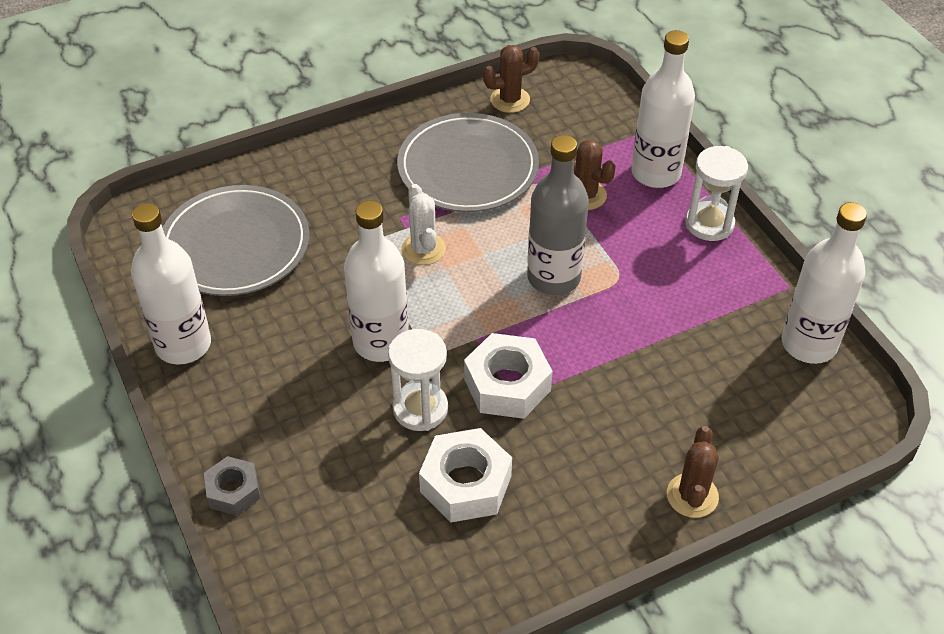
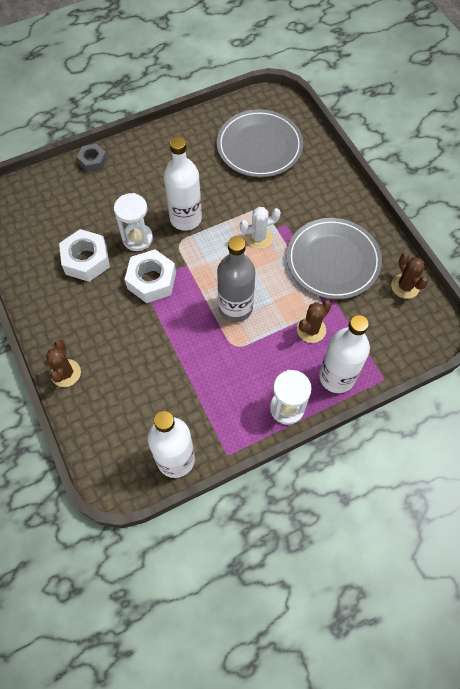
camera: 90 degrees right, 15 degrees up
(183, 345) = (187, 131): white bottle -> none
(692, 496) = (65, 373): brown cactus -> brown cactus turned 75 degrees clockwise

